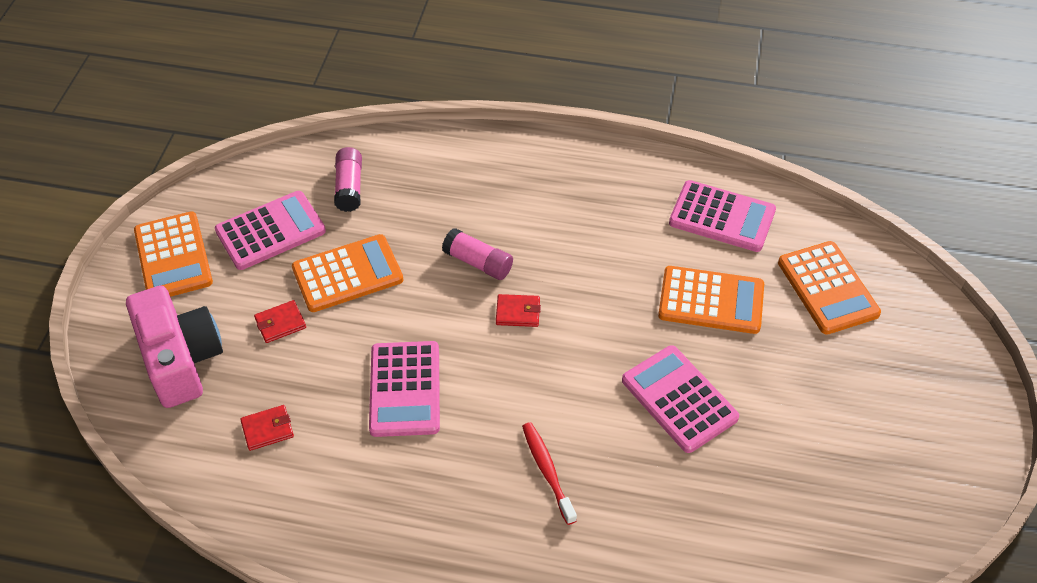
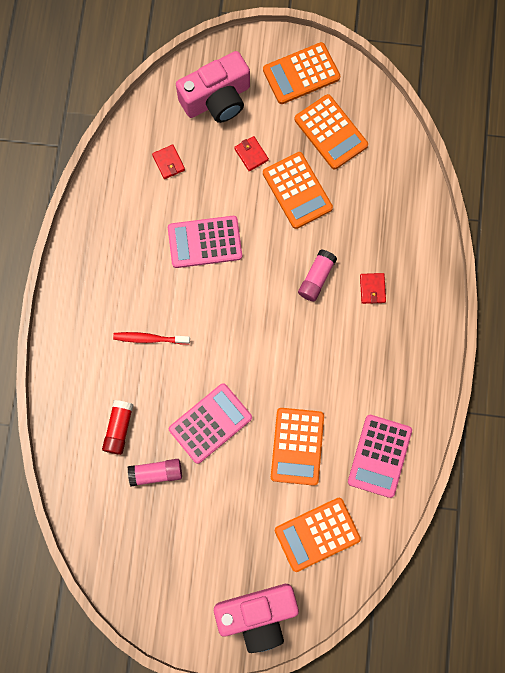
camera: 85 degrees right, 25 degrees up
(270, 231) = (331, 132): pink calculator -> orange calculator
(349, 187) = (378, 178): pink glue stick -> pink glue stick (156, 473)
(518, 312) = (274, 310): red wallet -> red wallet (372, 289)
(547, 471) = (149, 338): red toothbrush -> red toothbrush turned 150 degrees counterclockwise
(687, 521) = (119, 428): none -> red glue stick
(942, 361) = (257, 615): none -> pink camera

